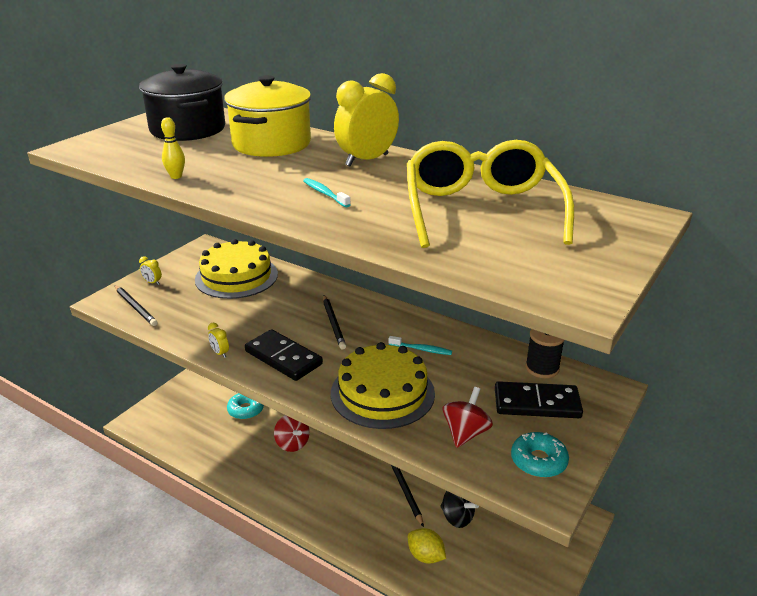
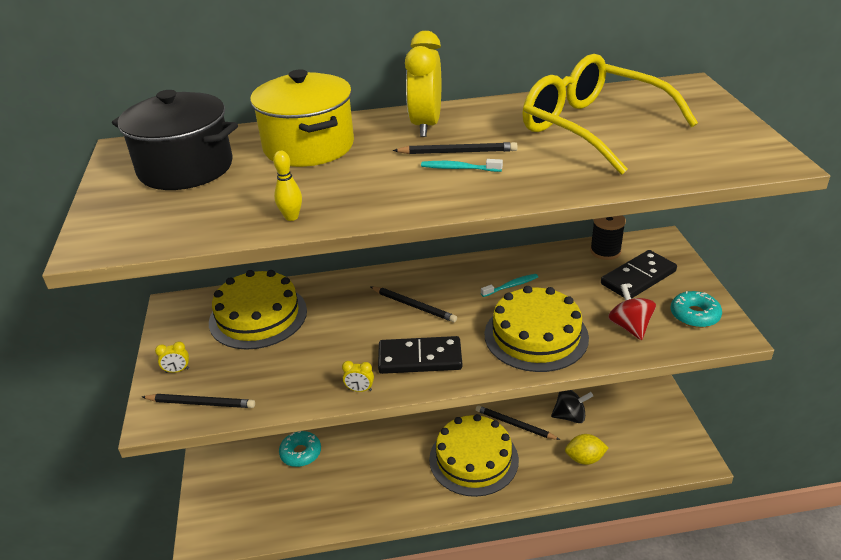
camera: 40 degrees left, 5 degrees up
(292, 443) = (381, 451): red spinning top -> none
(344, 493) = (473, 459): none -> yellow cake
(348, 184) = (457, 152): none -> black pencil

